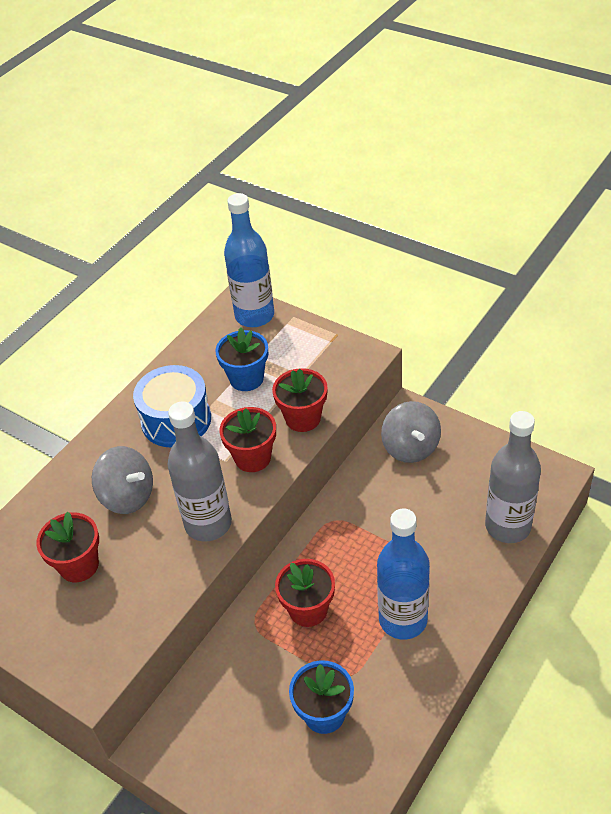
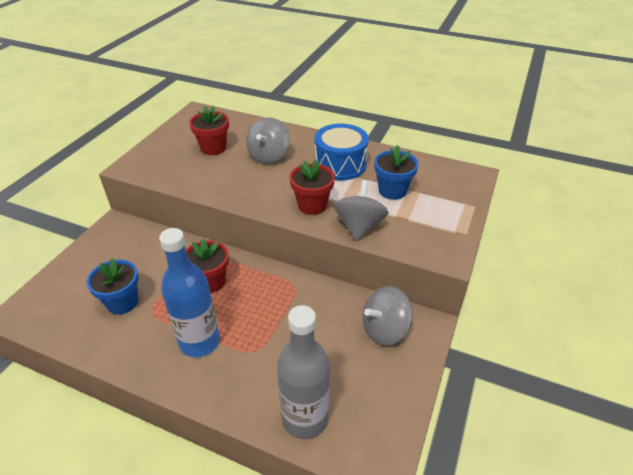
camera: 75 degrees right, 5 degrees down
(208, 524) = (248, 193): grey bottle -> none
(254, 316) = (464, 185): blue bottle -> none
(303, 418) = (359, 226): red flower pot -> grey spinning top

